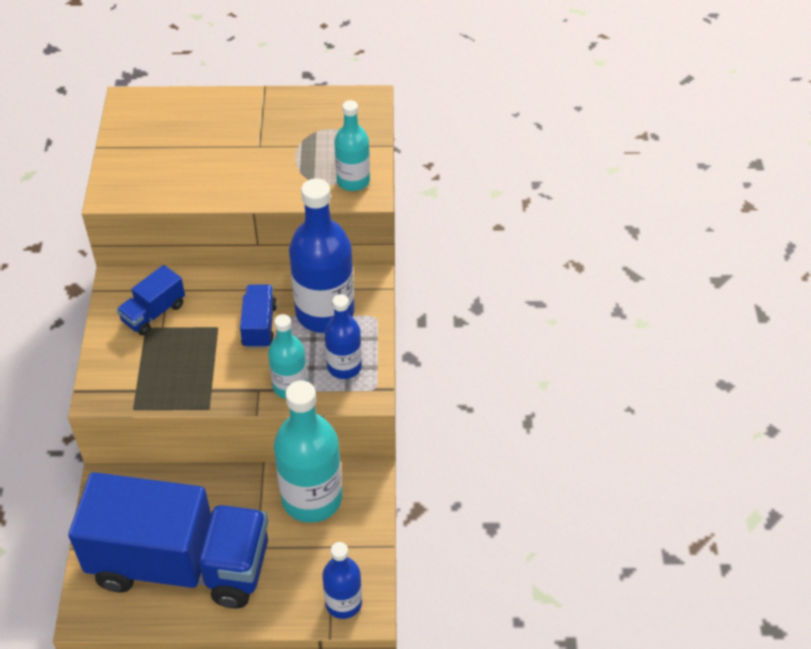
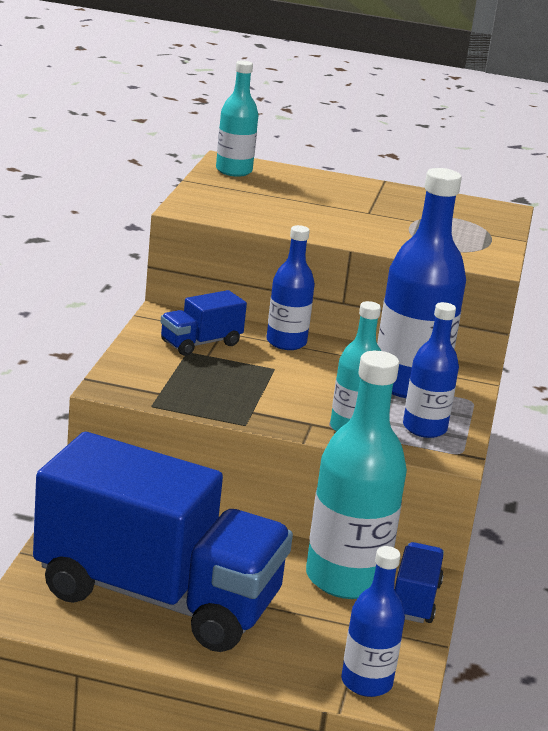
camera: 10 degrees right, 25 degrees down
(220, 288) = (286, 342): none -> blue bottle
(259, 326) = (325, 378): blue truck -> blue truck (414, 600)
(353, 181) = (475, 252): turquoise bottle -> turquoise bottle (234, 171)

